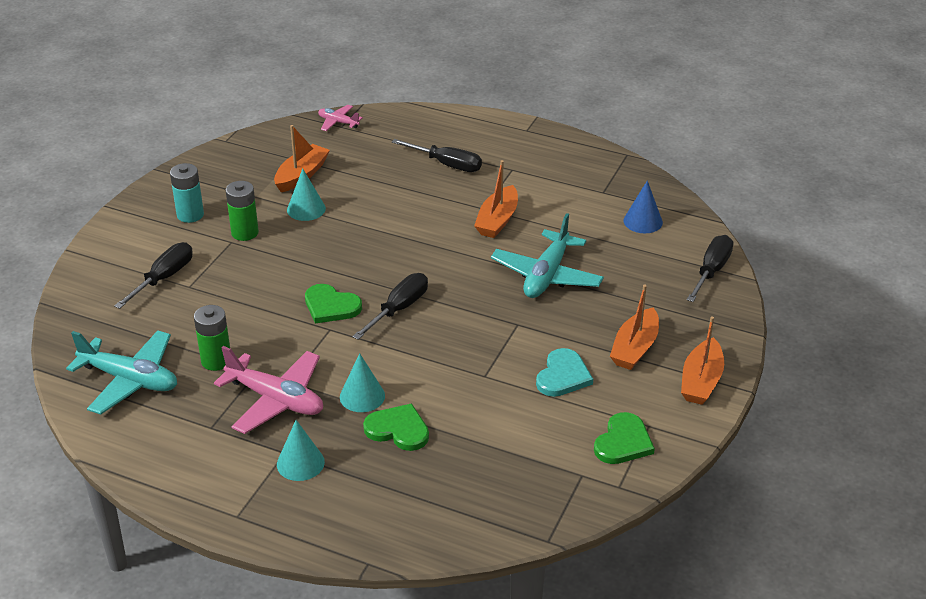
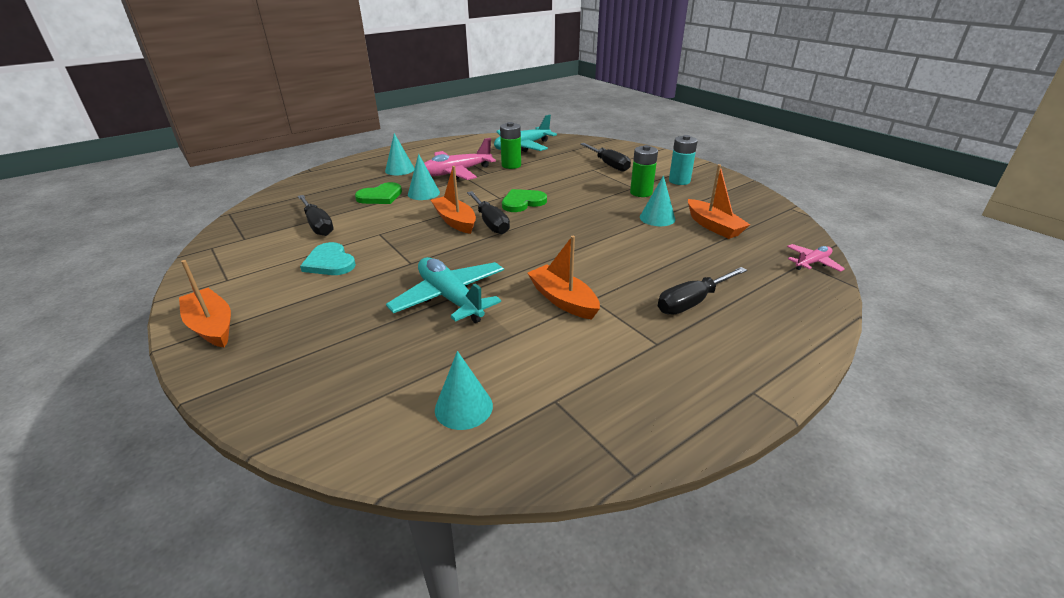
camera: 120 degrees right, 5 degrees down
(623, 442) = (235, 263): green heart -> none
(635, 348) = (300, 308): orange boat -> orange boat (455, 221)
(643, 221) = (463, 407): blue cone -> turquoise cone
(711, 271) = (314, 420): black screwdriver -> black screwdriver (317, 225)

